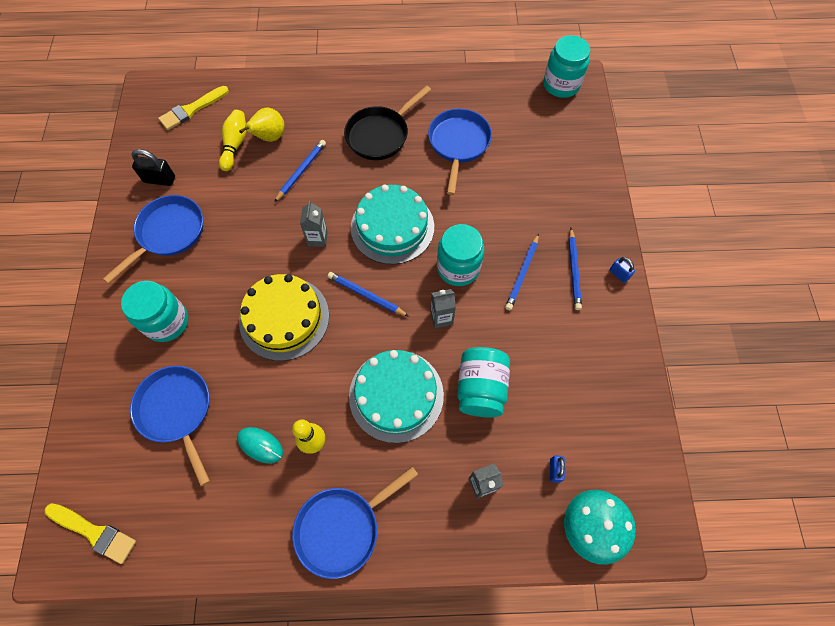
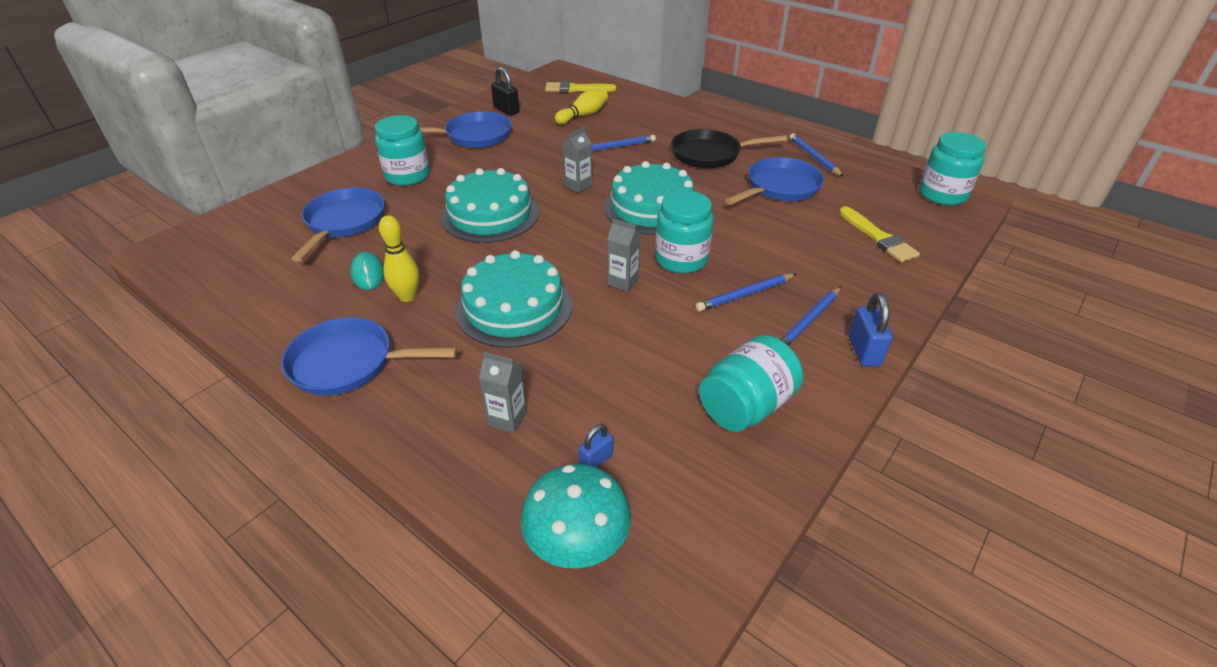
camera: 40 degrees right, 25 degrees down
(94, 532) = (200, 252): yellow brush -> yellow brush (878, 237)
(269, 137) = (614, 121): yellow pear -> none
(284, 318) = (490, 215): yellow cake -> turquoise cake
(366, 295) = (573, 235): blue pencil -> blue pencil (814, 157)
(480, 388) = (598, 349): turquoise jar -> turquoise jar (746, 406)
(619, 274) = (864, 351): blue padlock -> blue padlock, size x1.61

